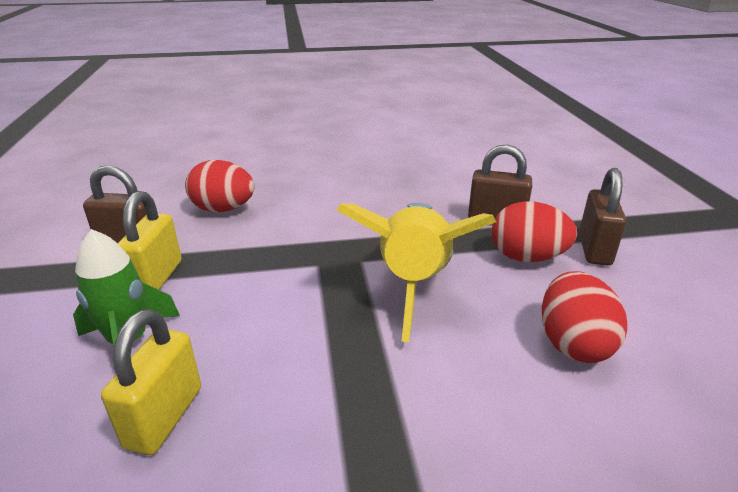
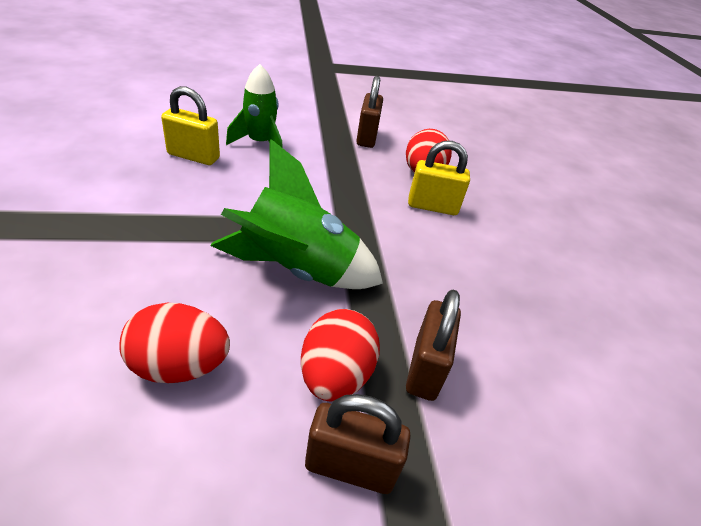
camera: 85 degrees right, 10 degrees up
(157, 278) = (324, 149): yellow padlock -> yellow padlock (432, 206)
(413, 284) = (297, 270): yellow rocket -> green rocket

